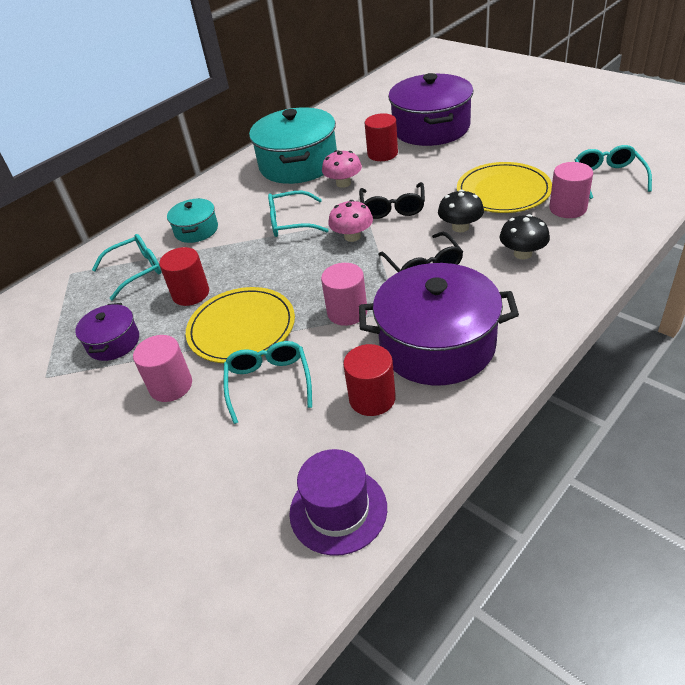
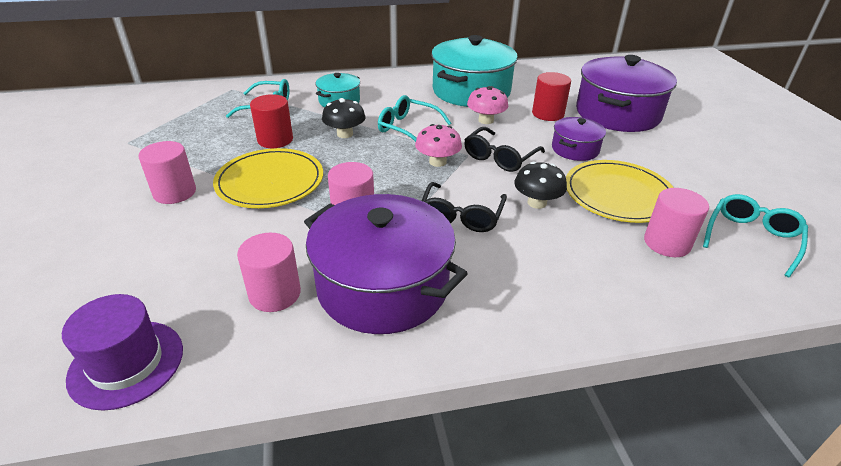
camera: 30 degrees right, 5 degrees down
(113, 342) = (189, 144): purple pot -> purple pot (575, 149)
(269, 383) = (229, 231): turquoise glasses -> none
(372, 398) = (275, 294): red cylinder -> pink cylinder
(522, 253) = (565, 257): black mushroom -> black mushroom (345, 134)

